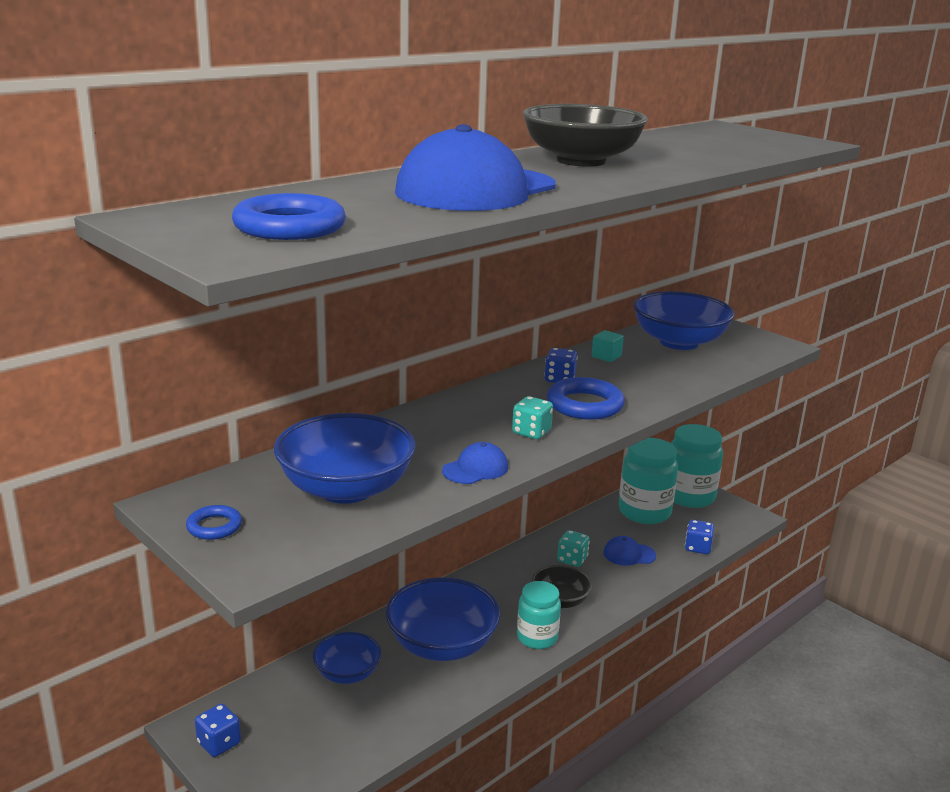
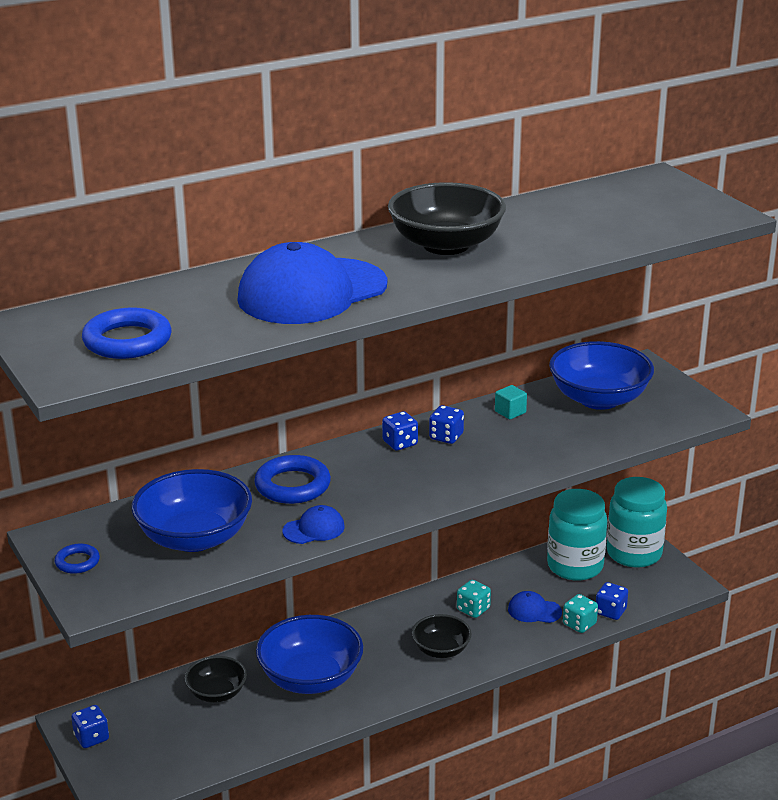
camera: 15 degrees right, 5 degrees up
(347, 673) = (216, 693): blue bowl -> black bowl
(518, 387) = (400, 443): none -> blue dice
(531, 432) = (384, 495): turquoise dice -> turquoise dice (579, 624)
(537, 637) = (402, 683): turquoise jar -> none
(585, 405) = (453, 469): blue ring -> blue ring (292, 485)

